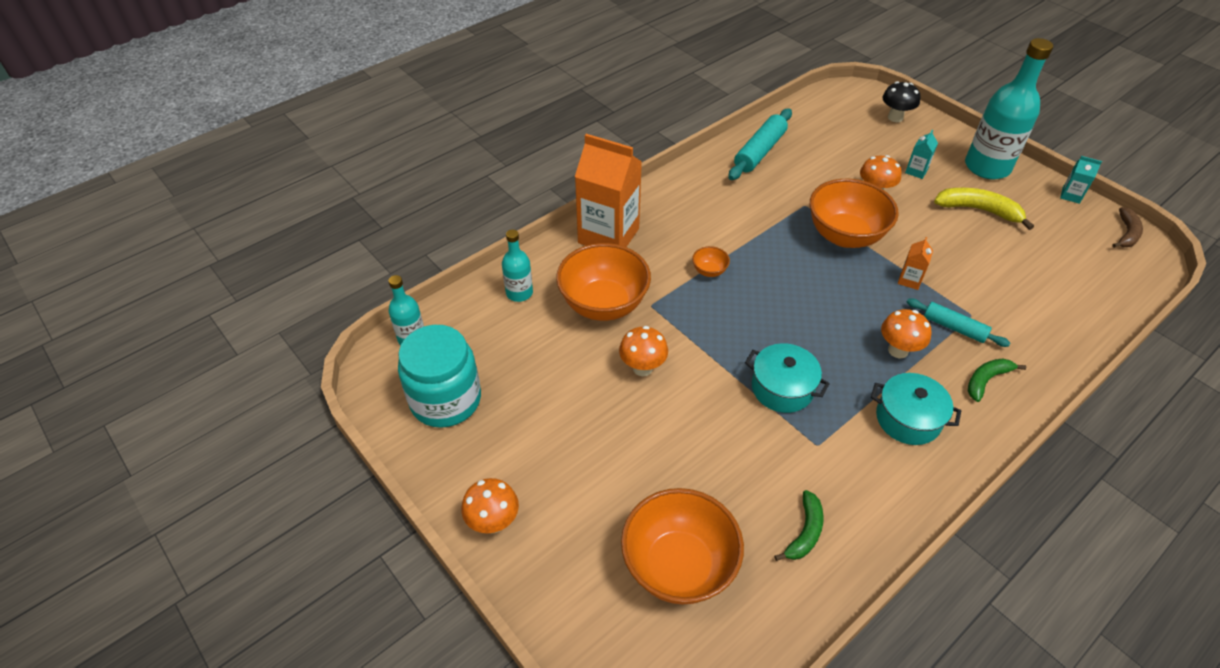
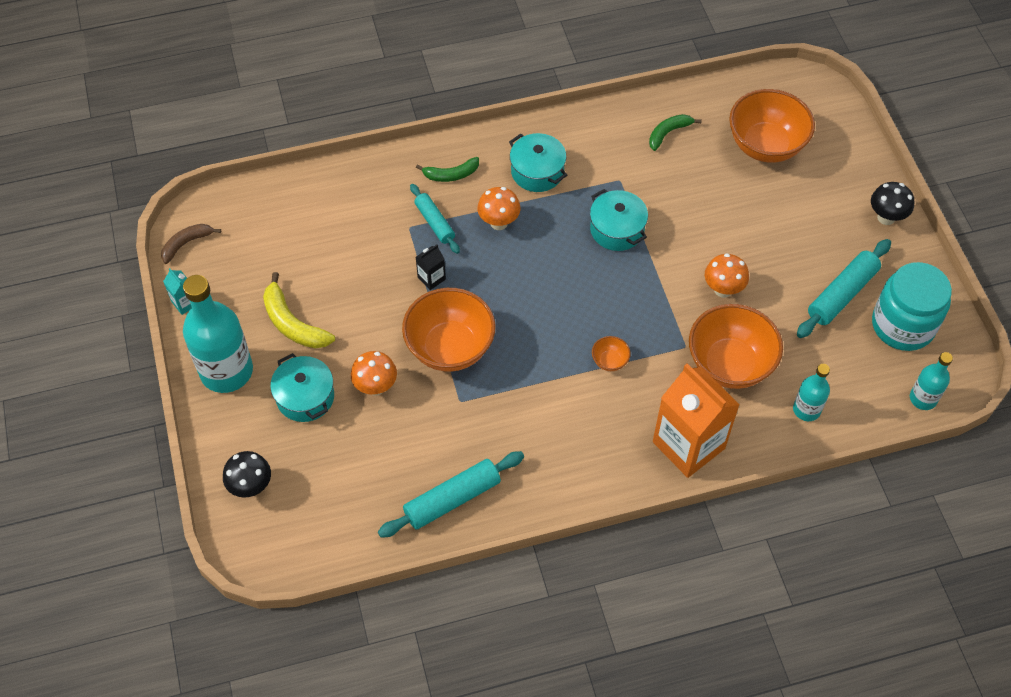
camera: 155 degrees left, 10 degrees up
(493, 522) = (886, 217): orange mushroom -> black mushroom
(519, 408) = (842, 294): none -> turquoise rolling pin
(909, 280) = (431, 278): orange carton -> black carton
(916, 171) = (305, 397): turquoise carton -> turquoise pot

